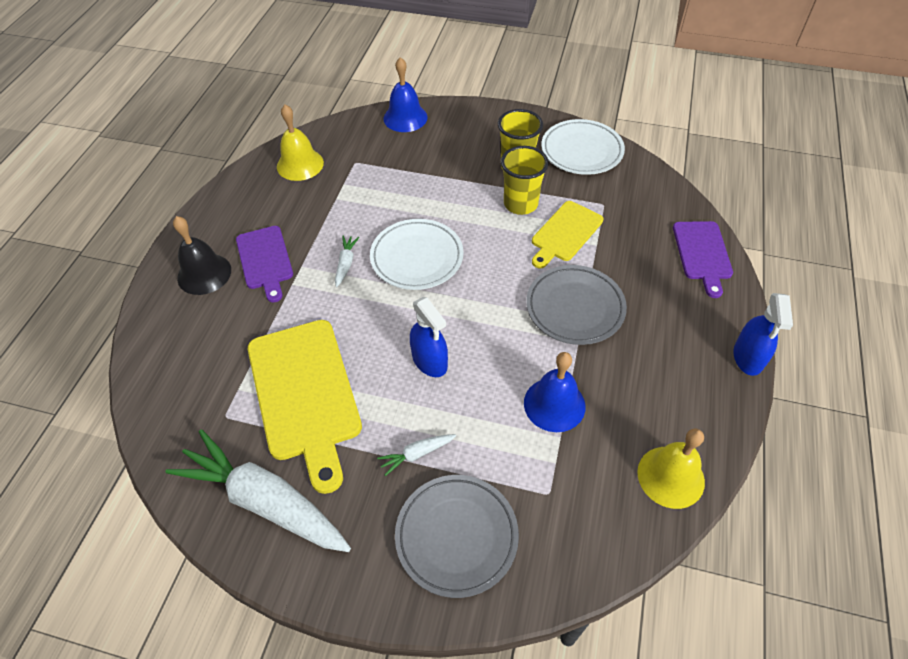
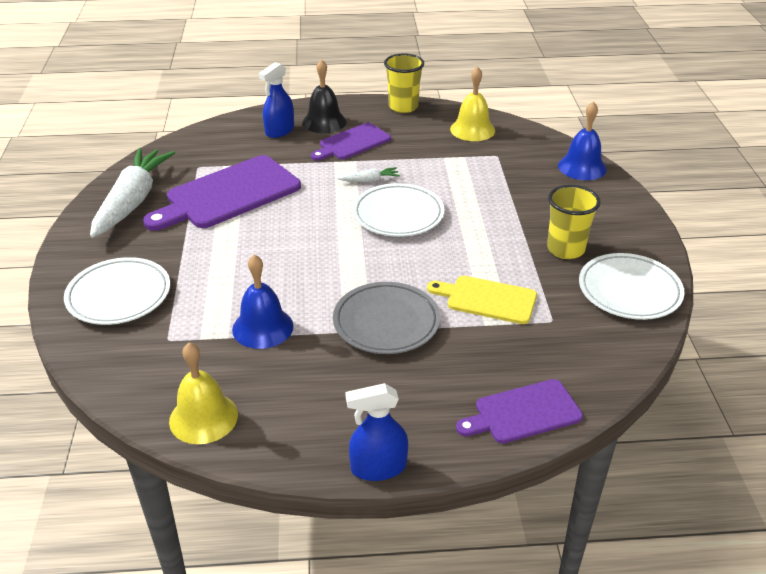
camera: 70 degrees right, 15 degrees down
(305, 394) = (228, 195): yellow cutting board -> purple cutting board
(416, 454) = (188, 260): white carrot -> none
(430, 361) = (283, 247): blue spray bottle -> blue spray bottle (279, 131)
(456, 536) = (119, 295): grey plate -> white plate
(520, 204) = (510, 262): yellow cup -> yellow cup (403, 107)

